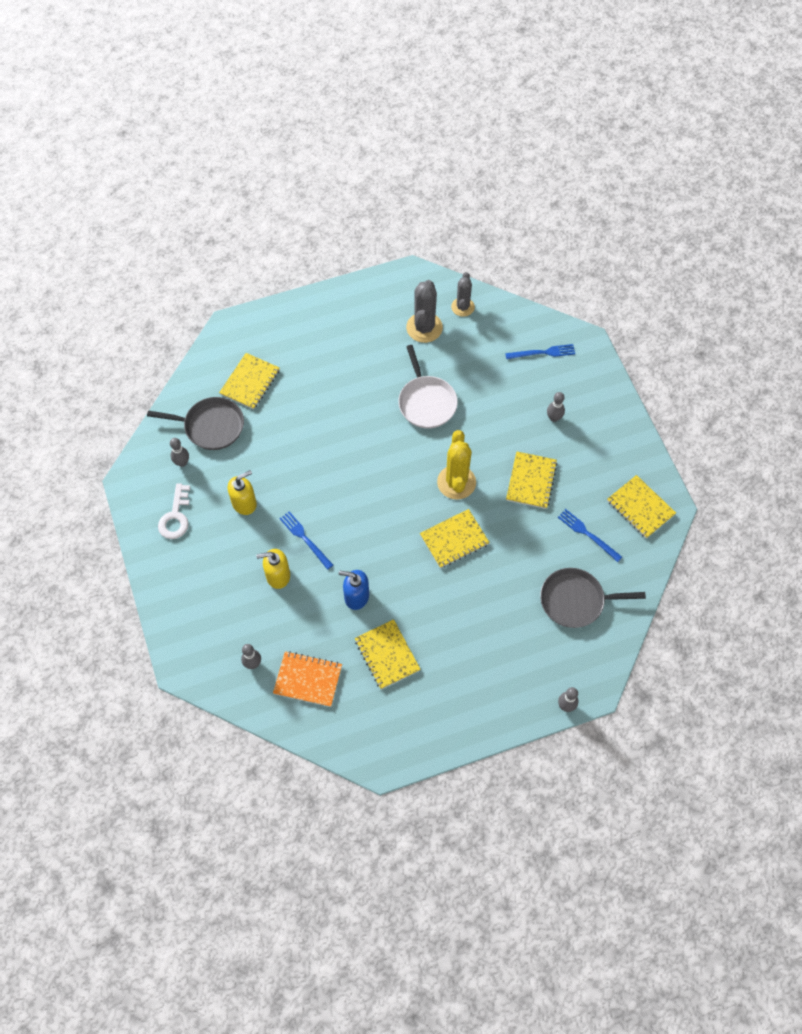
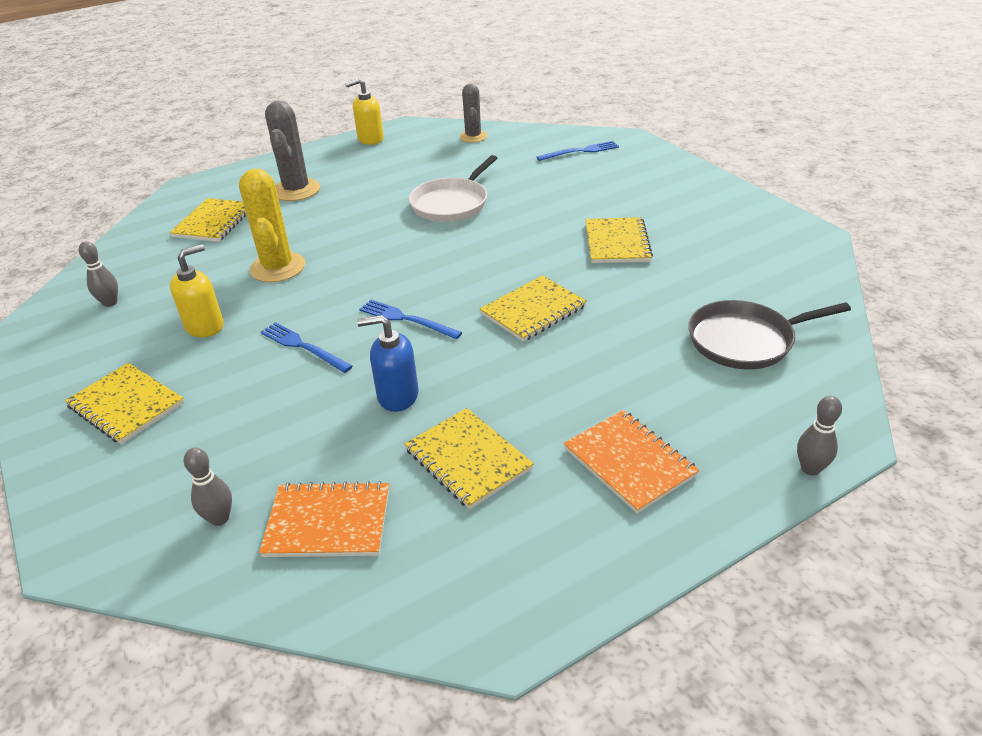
camera: 10 degrees left, 25 degrees down
(175, 517) = (92, 358): white key -> none
(211, 426) = (157, 265): grey pan -> none
(278, 575) = (261, 394): yellow soap dispenser -> yellow soap dispenser (370, 139)
(424, 328) = (432, 155): grey cactus -> grey cactus (296, 190)
(426, 402) = (452, 203): white pan -> white pan turned 60 degrees clockwise
(456, 482) = (515, 259): yellow cactus -> yellow cactus (278, 267)
(472, 678) = (629, 462): none -> orange notebook
(554, 418) = (619, 192): grey bowling pin -> none
(587, 534) = (721, 275): blue fork -> blue fork (406, 319)
(640, 507) = (775, 241): yellow notebook -> yellow notebook (126, 405)

